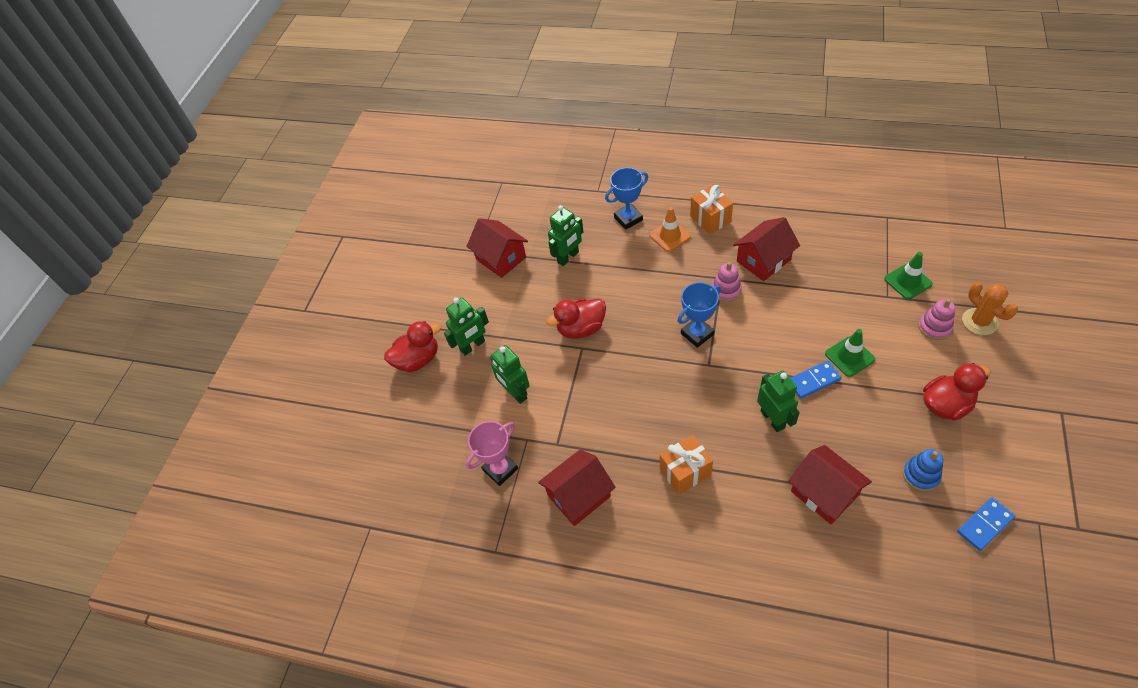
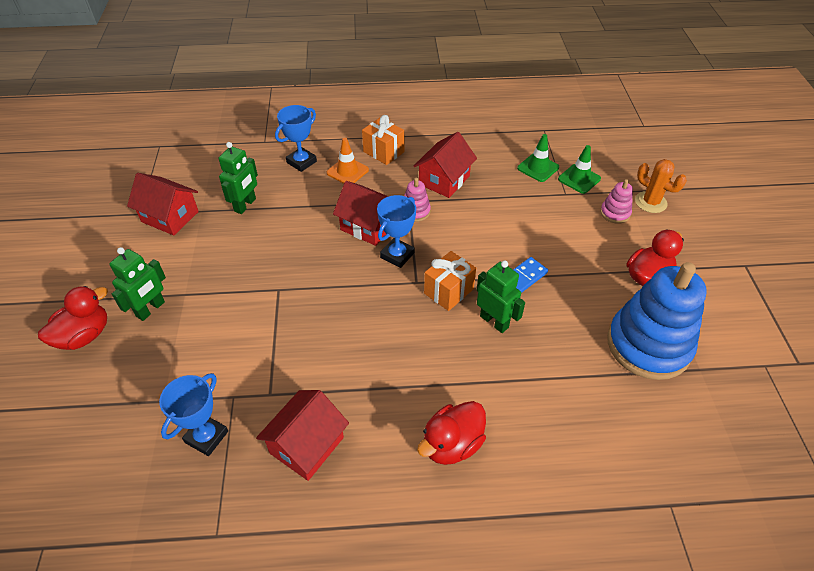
camera: 25 degrees left, 5 degrees down
(500, 469) = (206, 437): pink trophy -> blue trophy
(515, 393) = (210, 349): green robot -> none
(581, 328) = (273, 270): red duck -> red duck (452, 444)
(685, 472) = (419, 393): orange gift -> orange gift (448, 291)
(824, 493) = (565, 382): red house -> red house (368, 226)
(849, 356) = (549, 251): green traffic cone -> green traffic cone (538, 168)
(920, 475) = (648, 345): blue stacking toy -> blue stacking toy, size x2.33
(985, 525) = (720, 378): blue domino -> none

